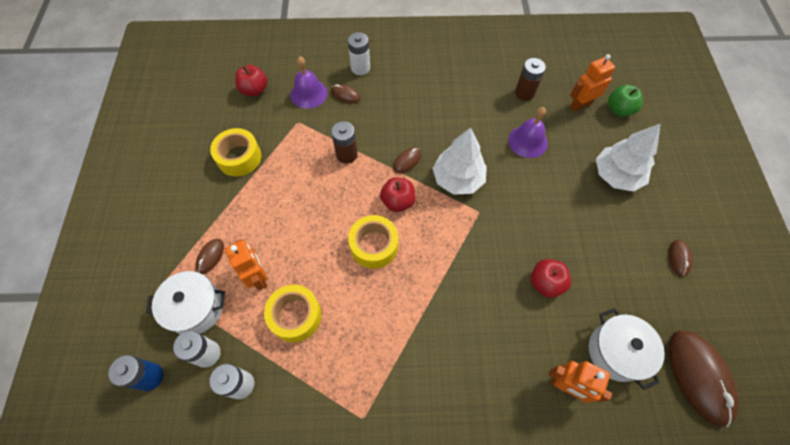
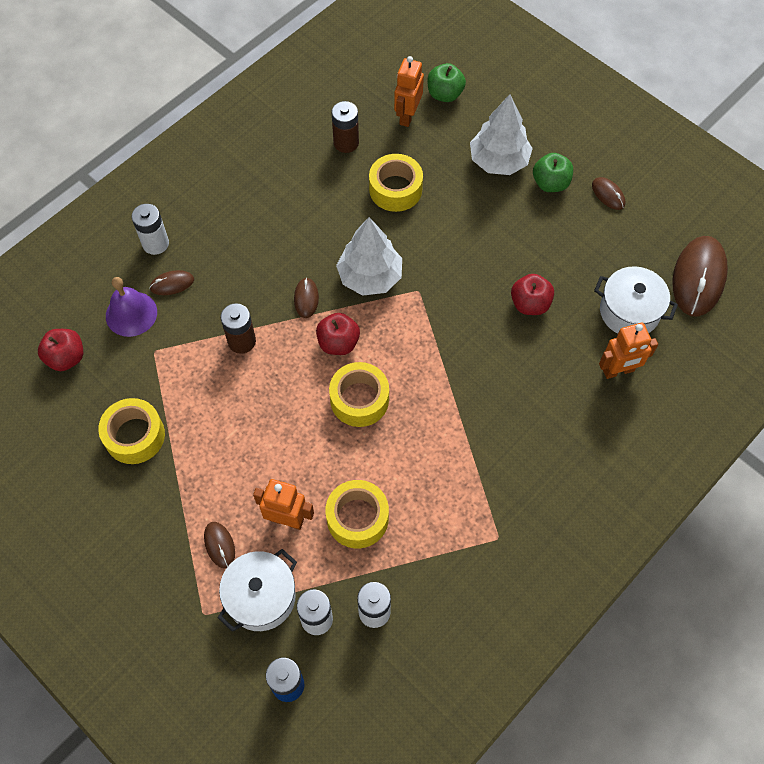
camera: 45 degrees left, 0 degrees up
(527, 141) = (395, 189): purple bell -> yellow tape
(640, 217) = (550, 183): none -> green apple
(699, 376) = (698, 278): brown mouse -> brown mouse turned 75 degrees clockwise

